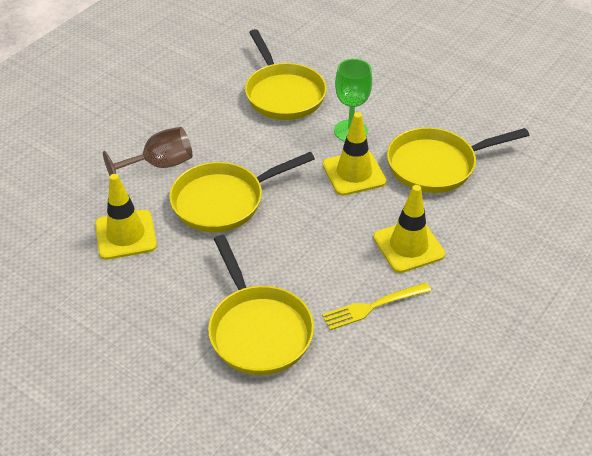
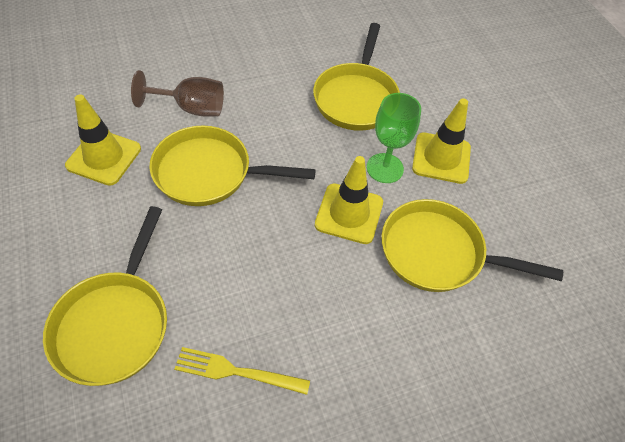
camera: 30 degrees right, 10 degrees up
(408, 246) = (331, 326): yellow traffic cone -> yellow traffic cone (441, 158)

